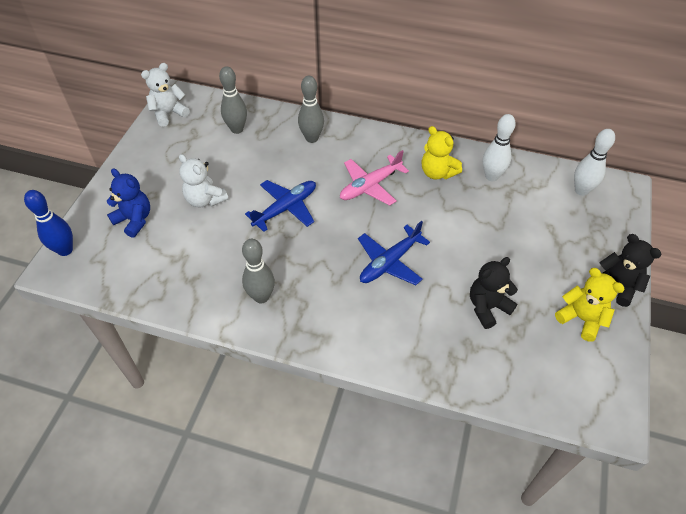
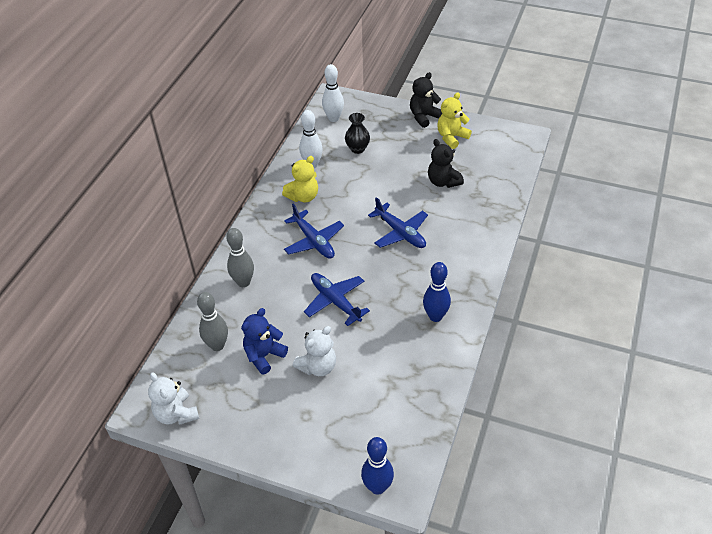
camera: 85 degrees left, 5 degrees down
(134, 220) = (340, 427): blue teddy bear -> blue teddy bear (264, 356)
(261, 297) = (435, 316): grey bowling pin -> blue bowling pin
(370, 186) = (314, 241): pink plane -> blue plane
(530, 216) = (357, 149): none -> black vase

